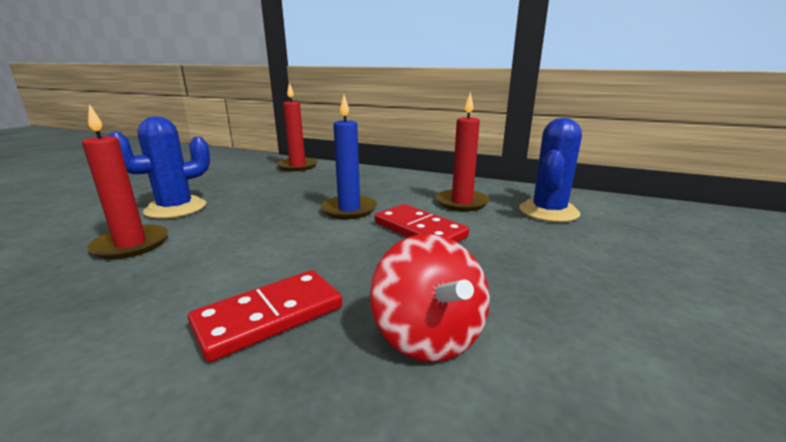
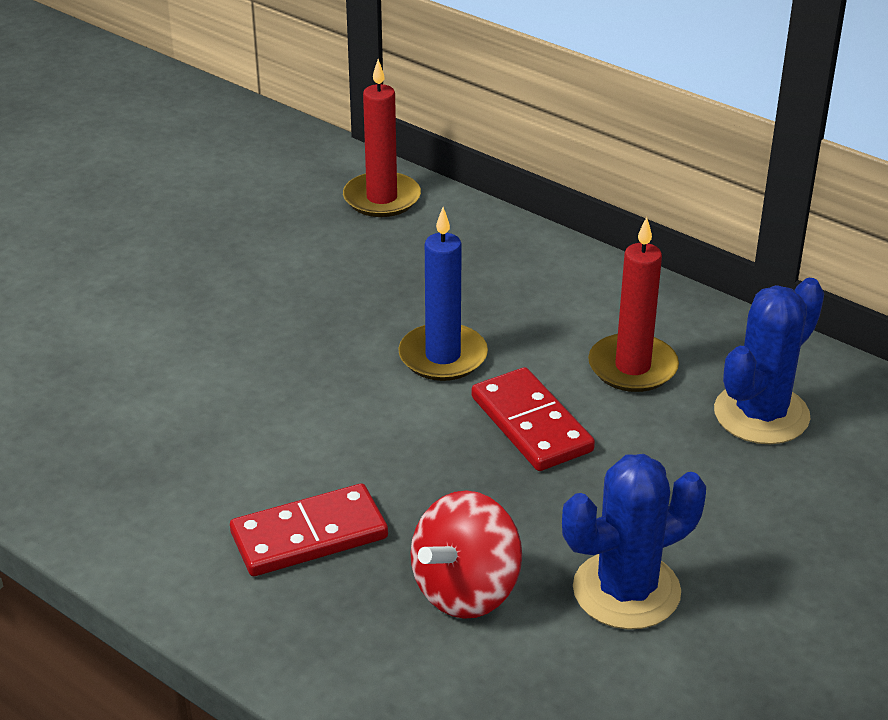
camera: 15 degrees right, 15 degrees up
(131, 245) = (140, 388): red candle -> none
(176, 208) = (182, 310): blue cactus -> blue cactus (626, 591)
(429, 336) = (466, 590): red spinning top -> red spinning top turned 45 degrees clockwise

